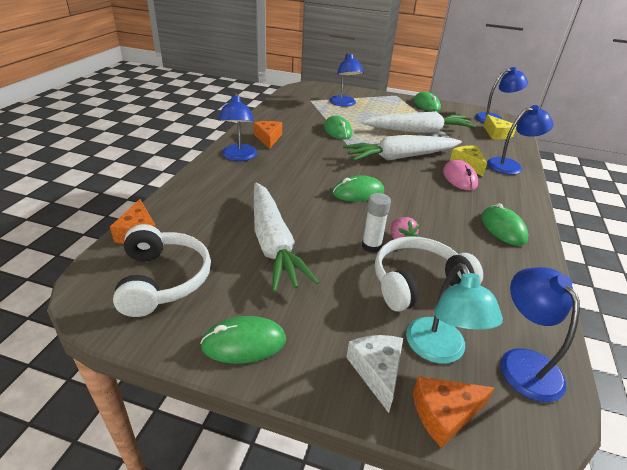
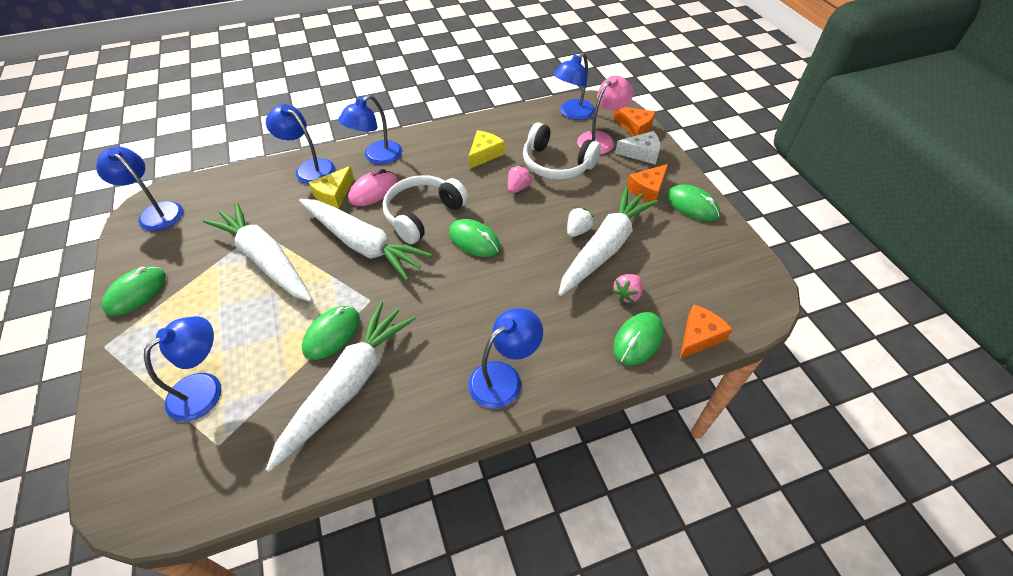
camera: 125 degrees left, 15 degrees up
(163, 280) = (709, 275): white headphones -> white headphones (423, 215)
(218, 225) = (627, 295): none -> pink strawberry
(268, 138) = (425, 388): orange cheese -> orange cheese (647, 189)
(299, 125) = (348, 385): none -> white carrot
(309, 241) = (577, 230): none -> white strawberry
(371, 246) = (544, 198): white glue stick -> none
(377, 371) = (641, 153): white cheese -> white cheese turned 135 degrees counterclockwise
(439, 351) = (600, 139): turquoise lamp -> pink lamp
(496, 134) = (217, 197): yellow cheese -> yellow cheese (484, 154)
(503, 228) = (442, 147): green mouse -> green mouse (638, 340)
(508, 193) = (377, 157): none -> blue lamp

